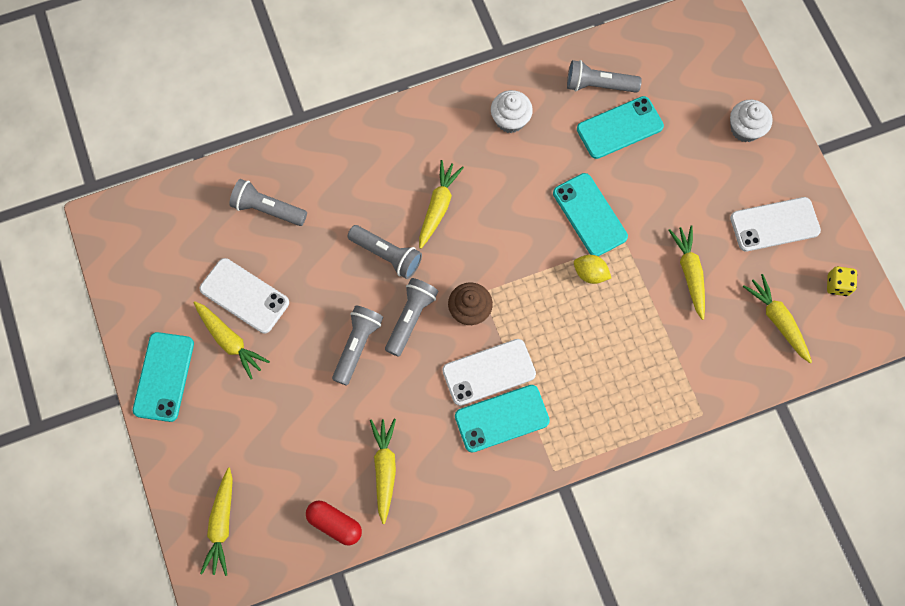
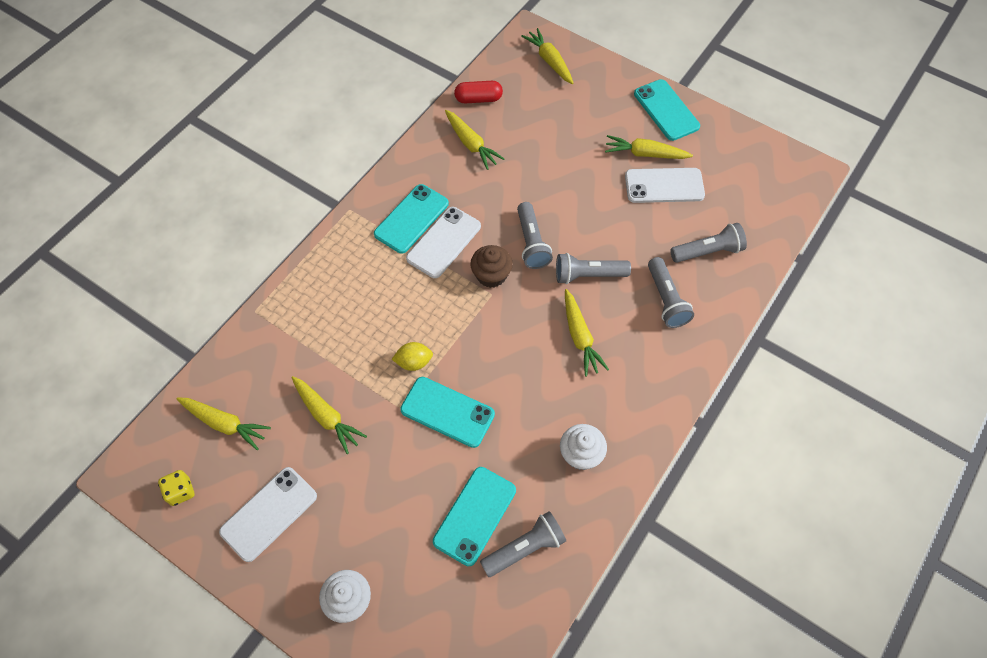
camera: 145 degrees right, 10 degrees down
(357, 346) = (555, 202): grey flashlight -> grey flashlight (666, 300)

